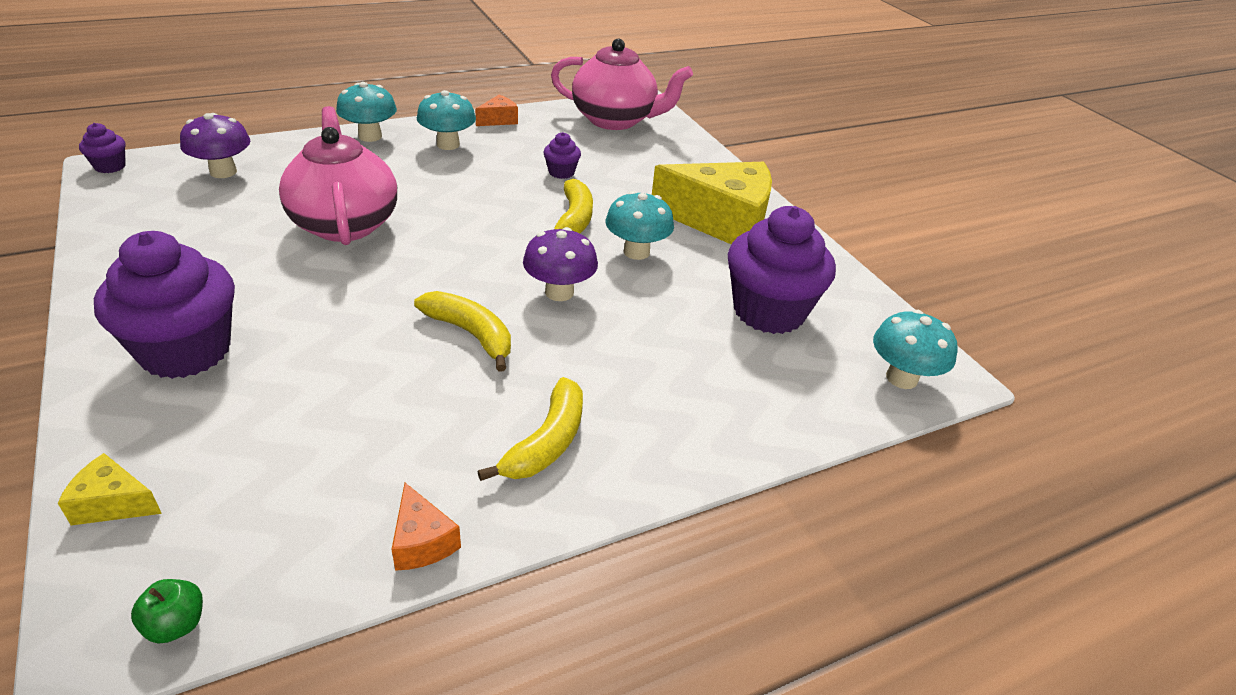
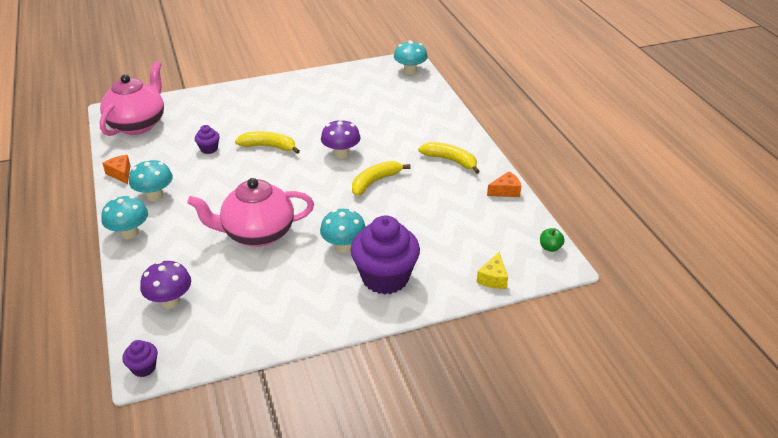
camera: 80 degrees left, 0 degrees up
(636, 252) = (306, 128): turquoise mushroom -> turquoise mushroom (344, 246)
(721, 222) = (279, 98): yellow cheese -> none
(768, 311) = (362, 95): purple cupcake -> none

